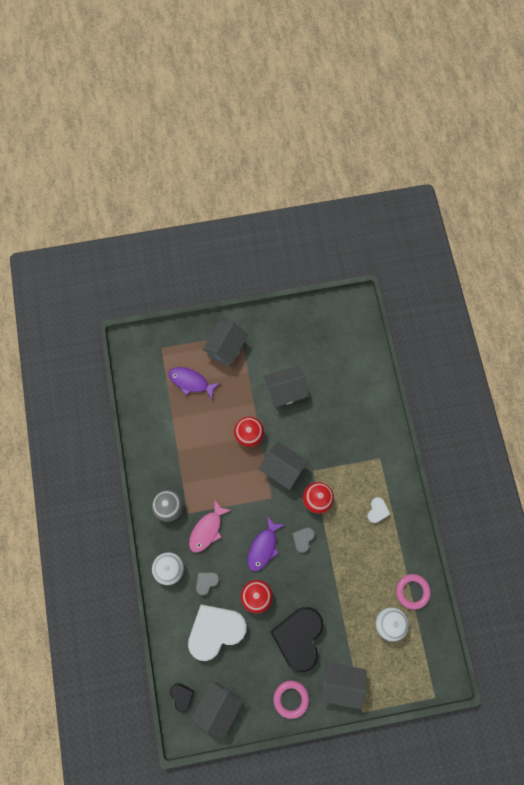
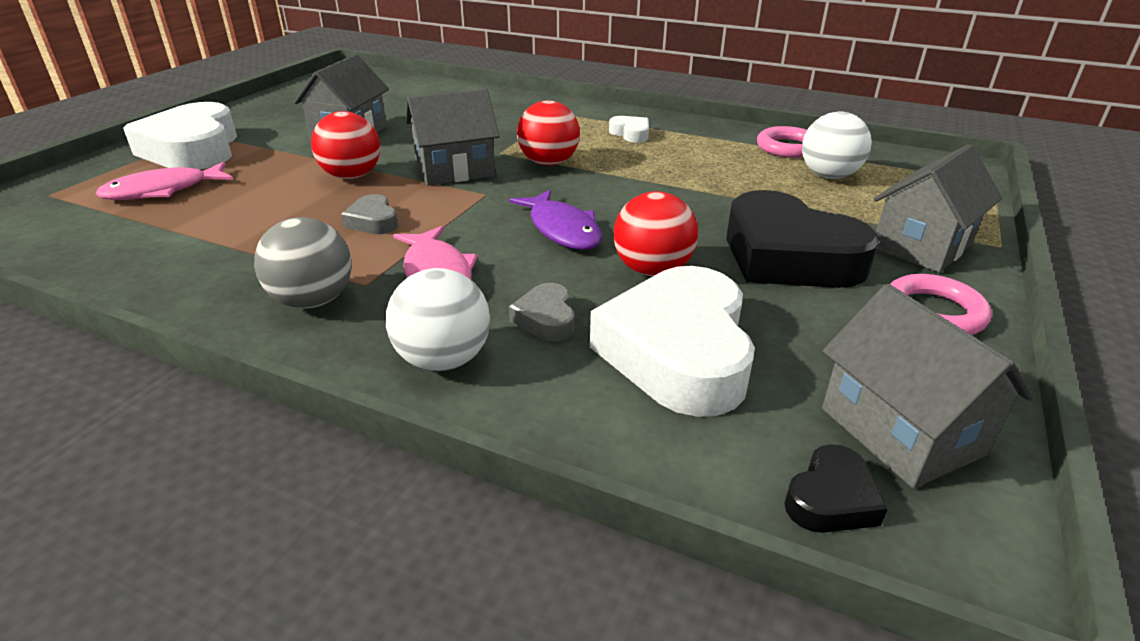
camera: 55 degrees left, 40 degrees down
(182, 696) = (831, 499): black heart -> black heart turned 120 degrees clockwise
(191, 382) = (163, 191): purple fish -> pink fish
(226, 348) = (193, 149): grey house -> white heart
(303, 539) = (598, 193): grey heart -> grey heart (373, 221)

